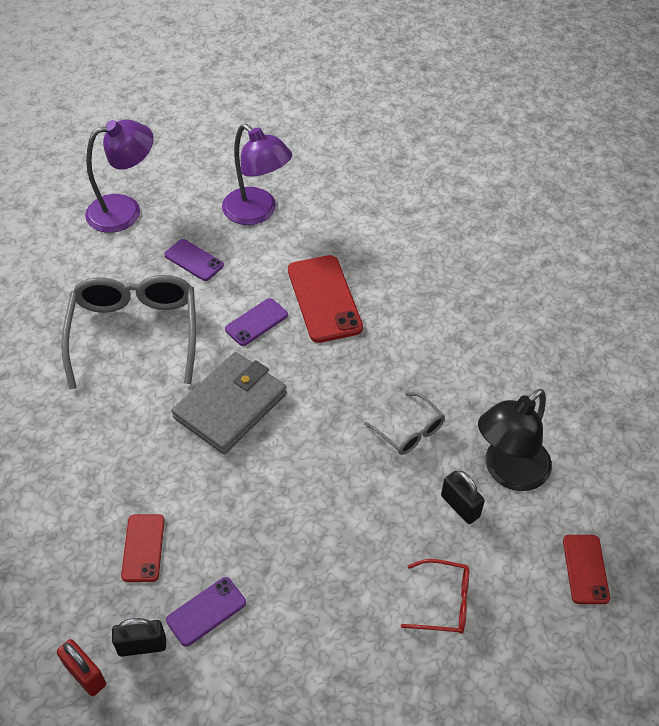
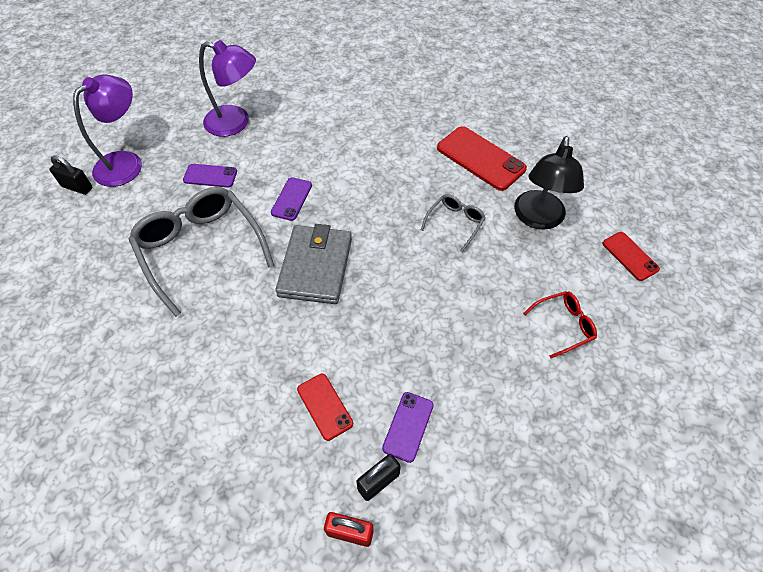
camera: 30 degrees left, 5 degrees up
(324, 299) = (330, 161): red phone -> red phone (480, 158)
(409, 431) = (455, 223): grey glasses -> grey glasses turned 75 degrees counterclockwise
(460, 506) = (525, 256): black padlock -> black padlock (77, 187)

